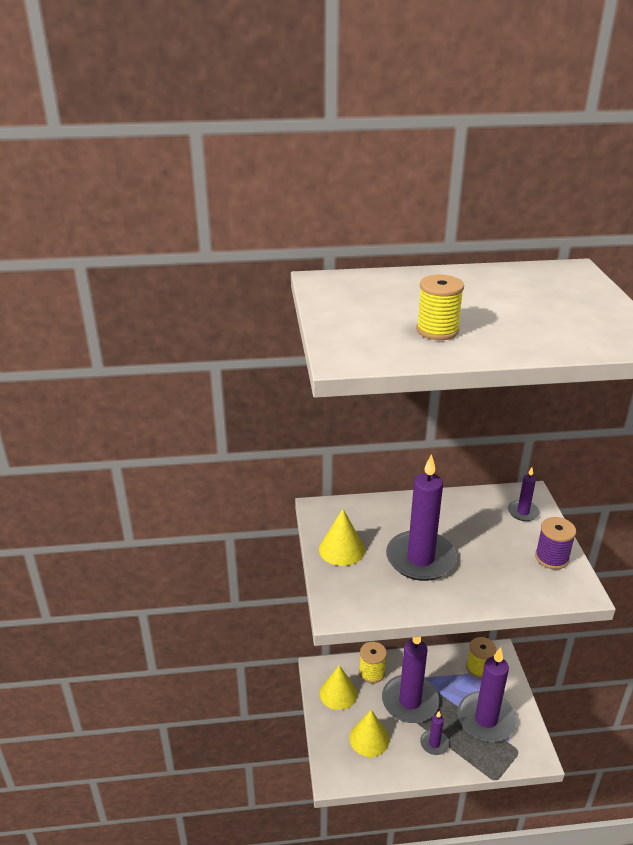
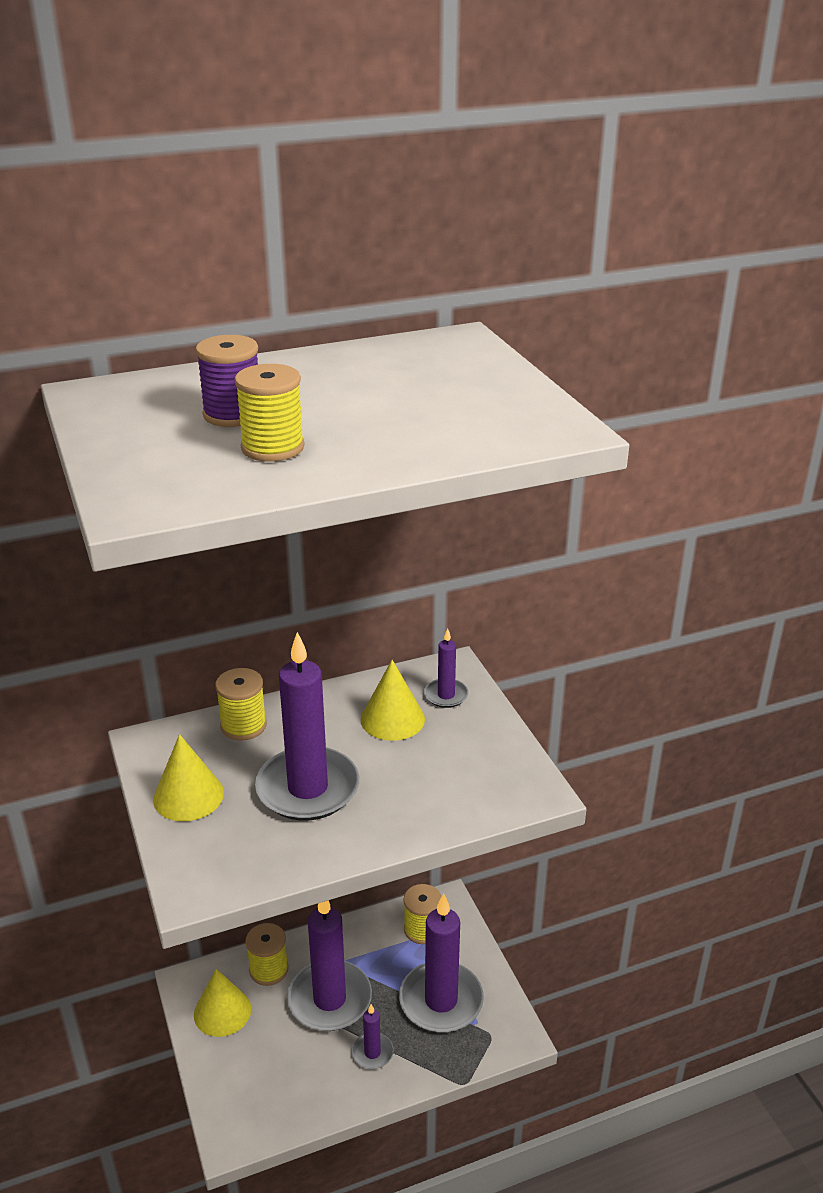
camera: 15 degrees left, 0 degrees up
(369, 738) = (276, 1067): yellow cone -> yellow cone (392, 719)
(382, 509) = (243, 726): none -> yellow spool
(551, 558) = (492, 753): purple spool -> purple spool (233, 415)

